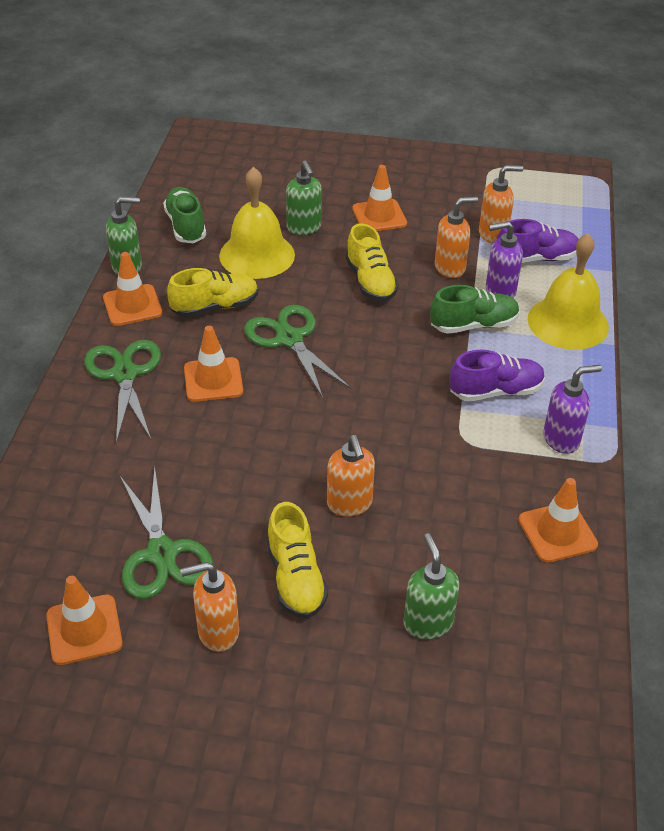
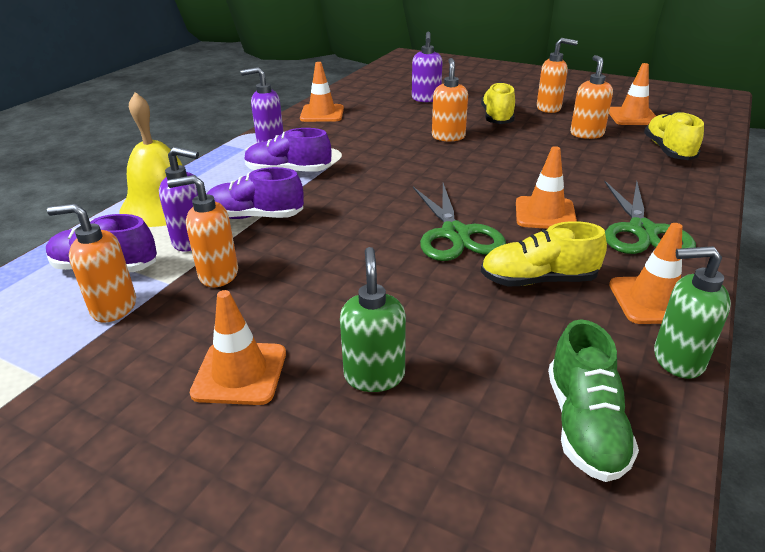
camera: 160 degrees left, 10 degrees down
(162, 553) = (586, 134): green scissors -> orange soap dispenser
(257, 255) = (466, 342): yellow bell -> none
(370, 281) = (328, 276): yellow shoe -> yellow shoe (668, 151)
(427, 623) = (426, 99): green soap dispenser -> purple soap dispenser
(473, 325) = (255, 216): green shoe -> purple shoe

